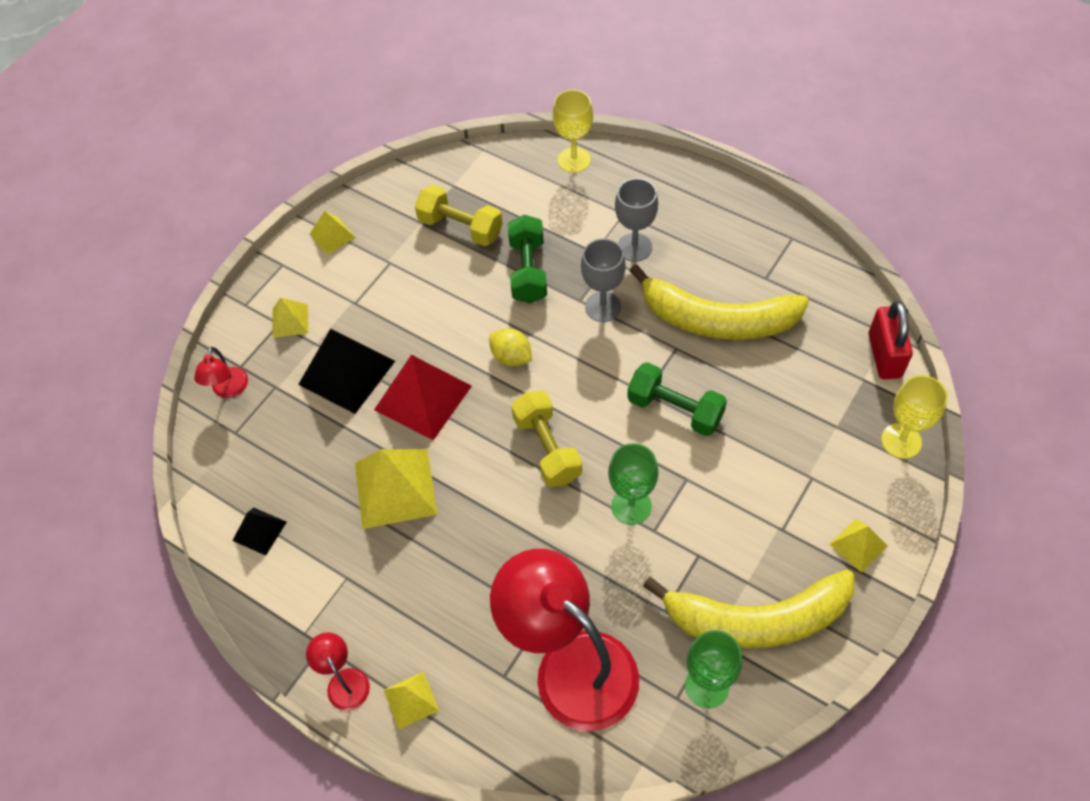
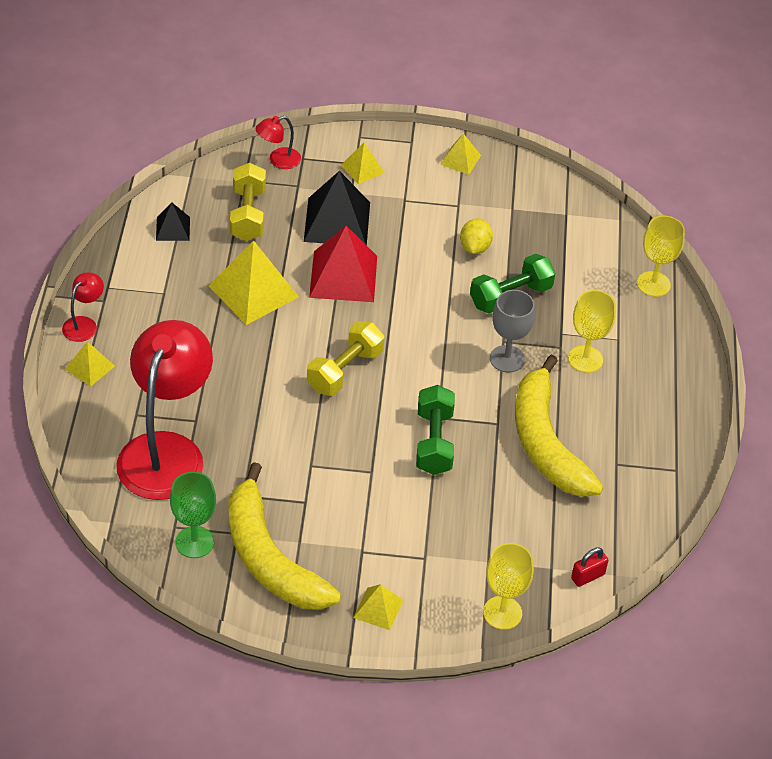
camera: 55 degrees right, 10 degrees down
(460, 227) = (525, 236): yellow dumbbell -> yellow dumbbell (248, 214)
(511, 357) = (417, 317): yellow lemon -> yellow lemon (475, 247)
(631, 506) = (324, 443): green goblet -> none
(634, 247) = (585, 359): grey goblet -> yellow goblet
(884, 355) = (588, 576): red padlock -> red padlock, size x0.58

